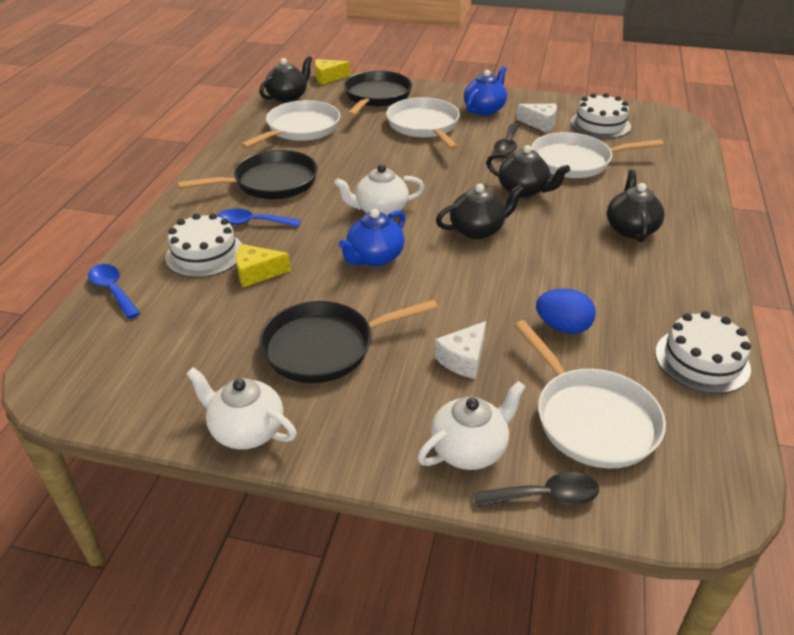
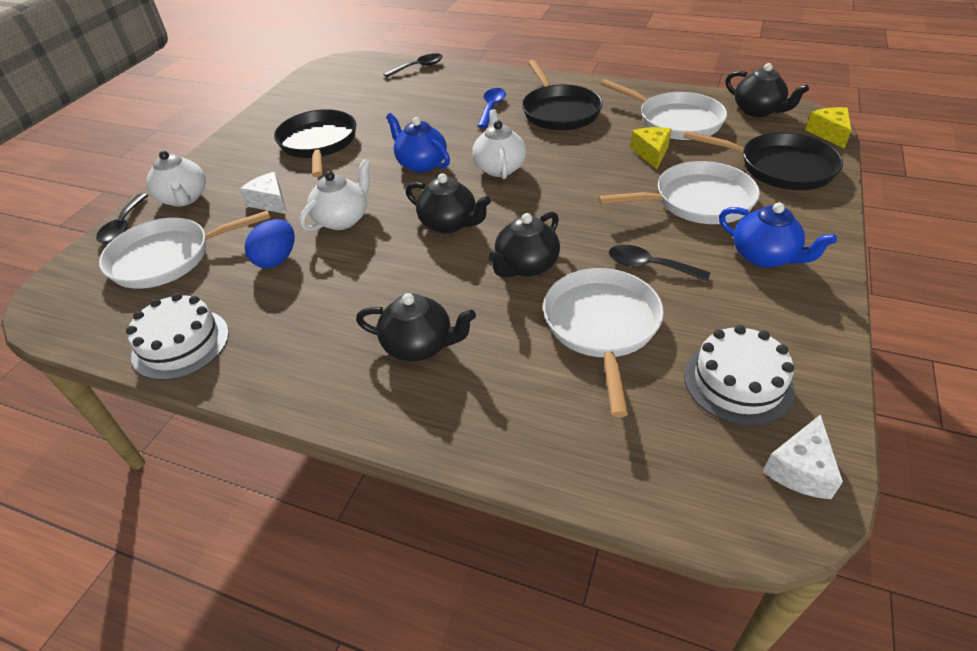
camera: 100 degrees right, 5 degrees up
(113, 290) = (418, 67): blue spoon -> black spoon
(204, 254) = (451, 92): white cake -> none
(246, 430) = (259, 120): white teapot -> white teapot (342, 219)
(257, 273) = (419, 114): yellow cheese -> yellow cheese (651, 153)
(477, 230) = (449, 224): black teapot -> black teapot turned 45 degrees counterclockwise
(540, 123) = (726, 308): white cheese -> white cheese (800, 469)

